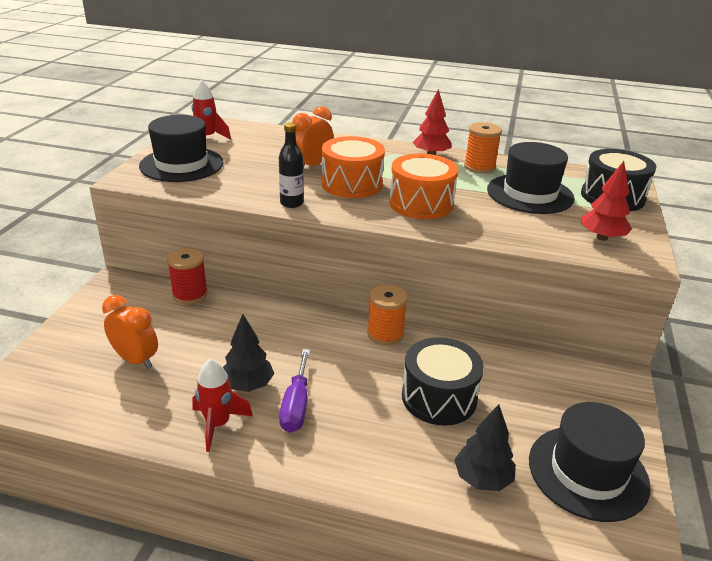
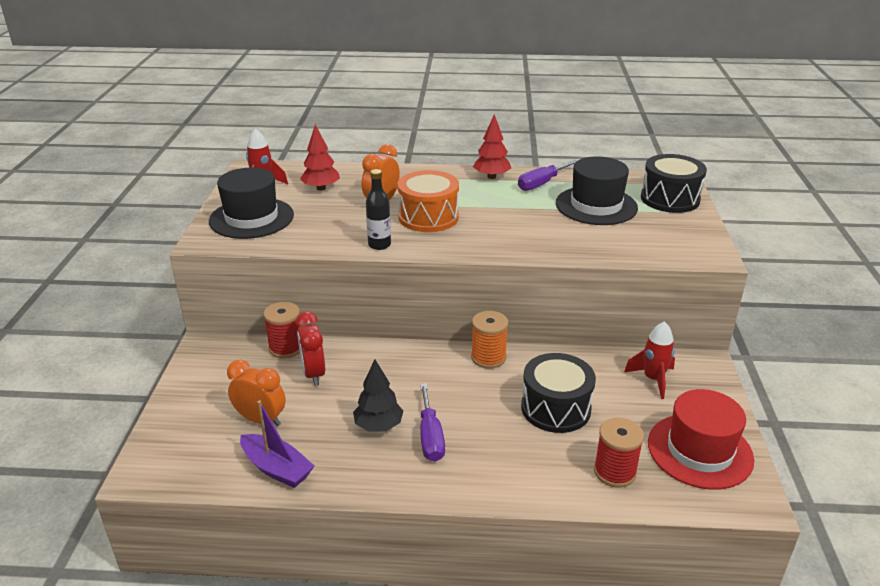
camera: 10 degrees left, 0 degrees up
(129, 411) = (277, 468): none -> purple boat
(205, 323) = (313, 374): none -> red clock
(218, 424) = (365, 466): red rocket -> red rocket (653, 379)
(421, 204) = (501, 229): orange drum -> none
(479, 167) = (541, 184): orange spool -> purple screwdriver
(482, 479) = (614, 472): black tree -> red spool
(587, 472) = (699, 451): black hat -> red hat
(602, 238) = (672, 241): red tree -> red tree (321, 188)

